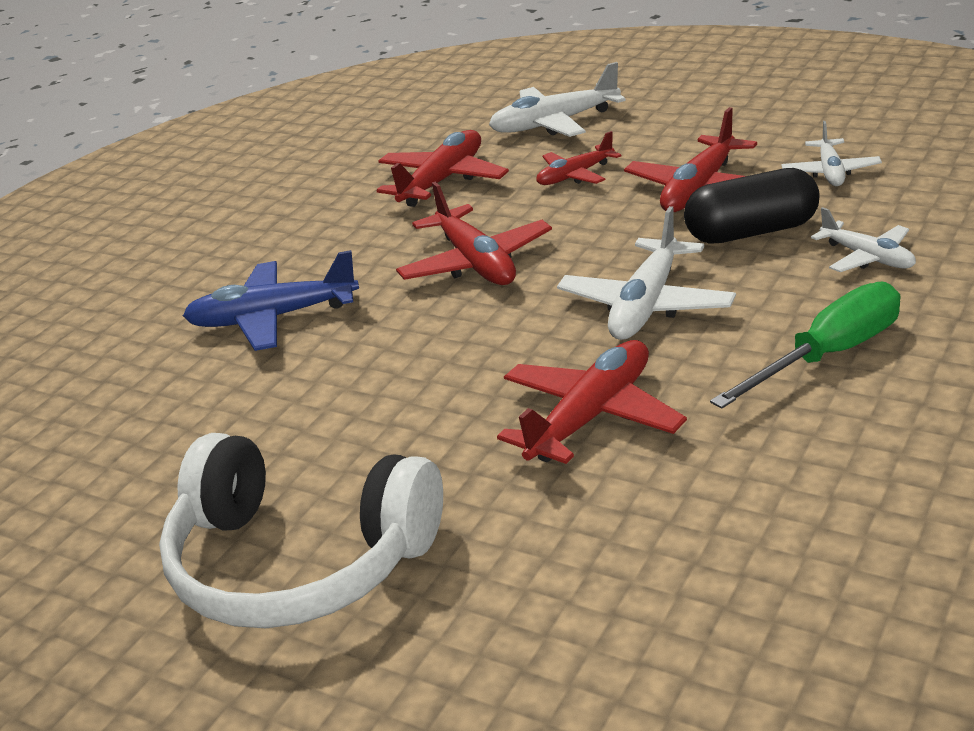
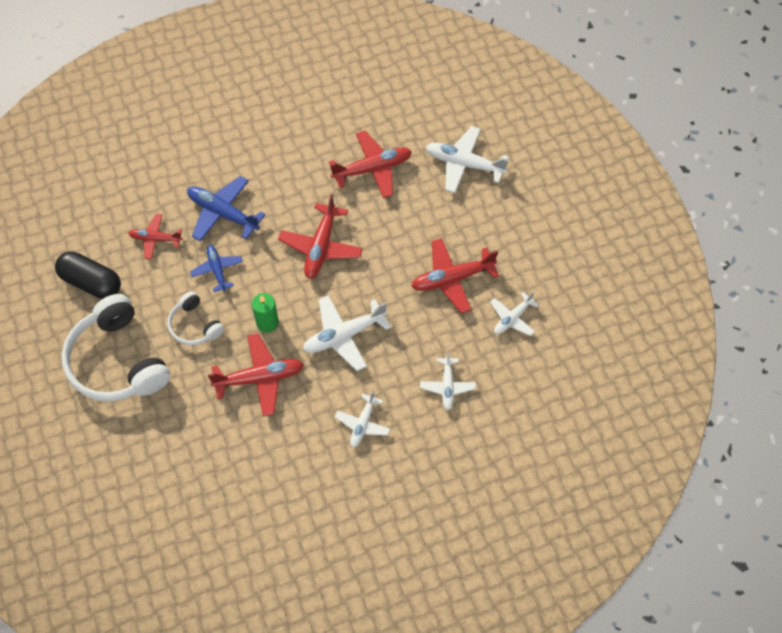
camera: 35 degrees right, 30 degrees up
(343, 366) = (217, 270): none -> blue plane
(390, 436) = (195, 325): none -> white headphones
(509, 362) = (267, 322): none -> green candle
(575, 176) = (422, 218): red plane -> red plane (155, 239)
(751, 232) = (432, 328): black capsule -> black capsule (91, 282)
(828, 355) = (363, 424): green screwdriver -> white plane

